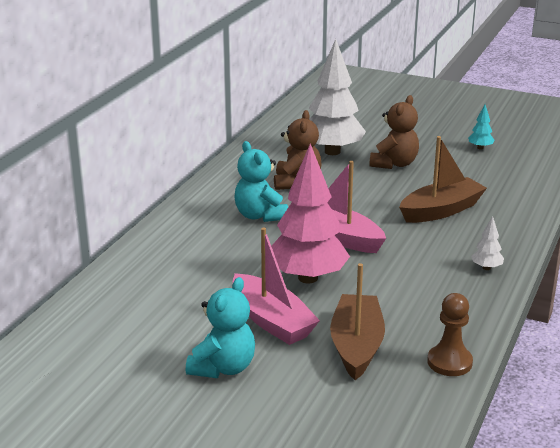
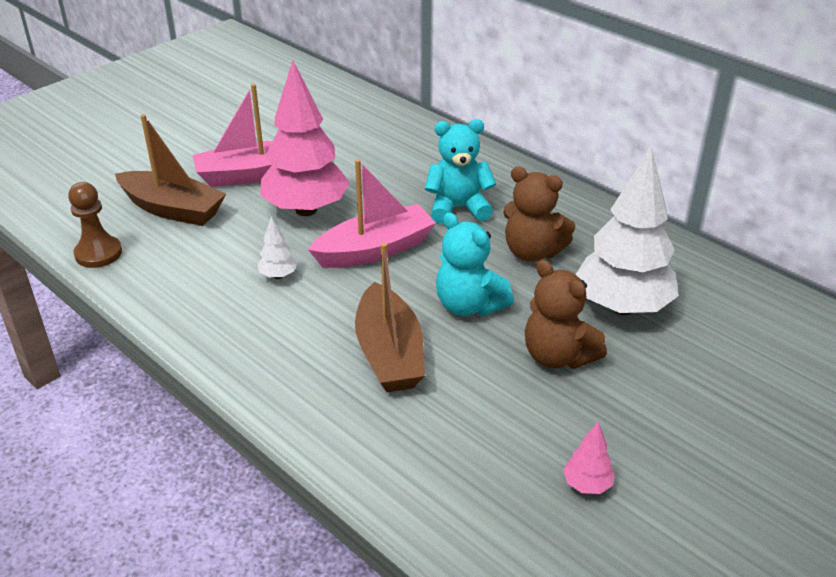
camera: 110 degrees right, 10 degrees up
(223, 368) = (207, 141): turquoise teddy bear -> turquoise teddy bear (469, 305)
(480, 148) = (587, 485): turquoise tree -> pink tree
(486, 268) = (227, 341): white tree -> white tree (278, 275)

